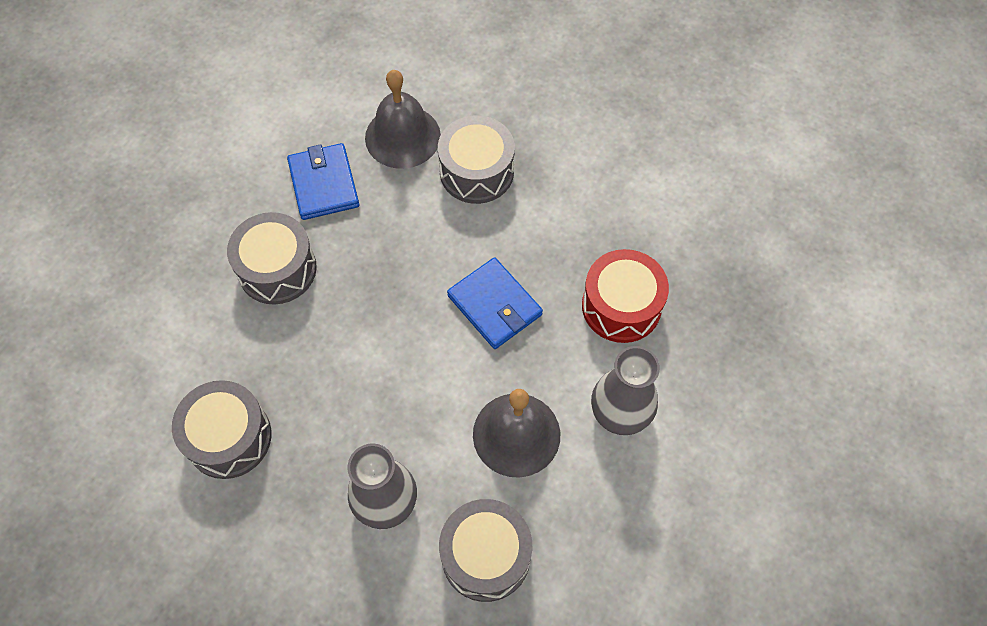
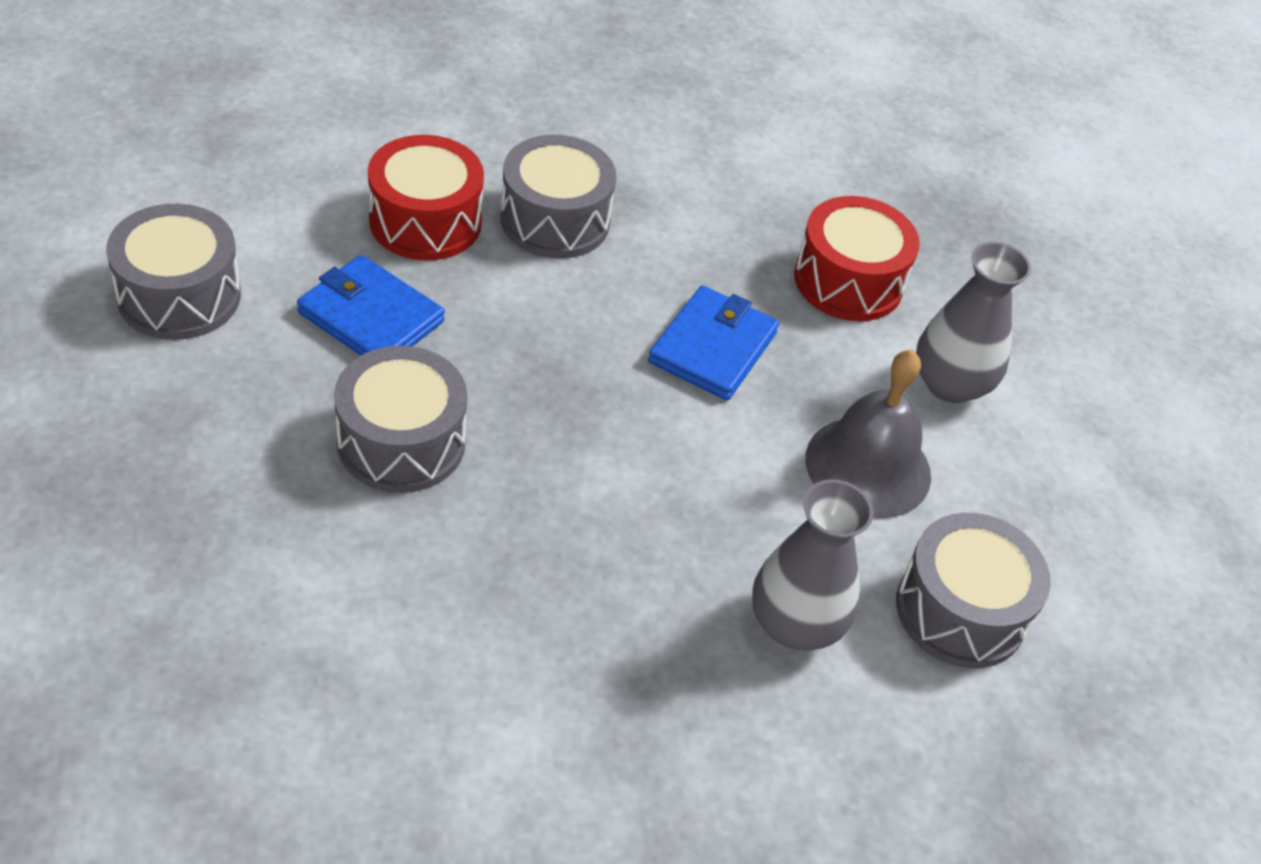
camera: 45 degrees left, 15 degrees down
(229, 437) = (527, 671): grey drum -> grey drum (179, 296)
(402, 136) = (425, 221): grey bell -> red drum
(494, 305) = (713, 348): blue wallet -> blue wallet turned 75 degrees counterclockwise

